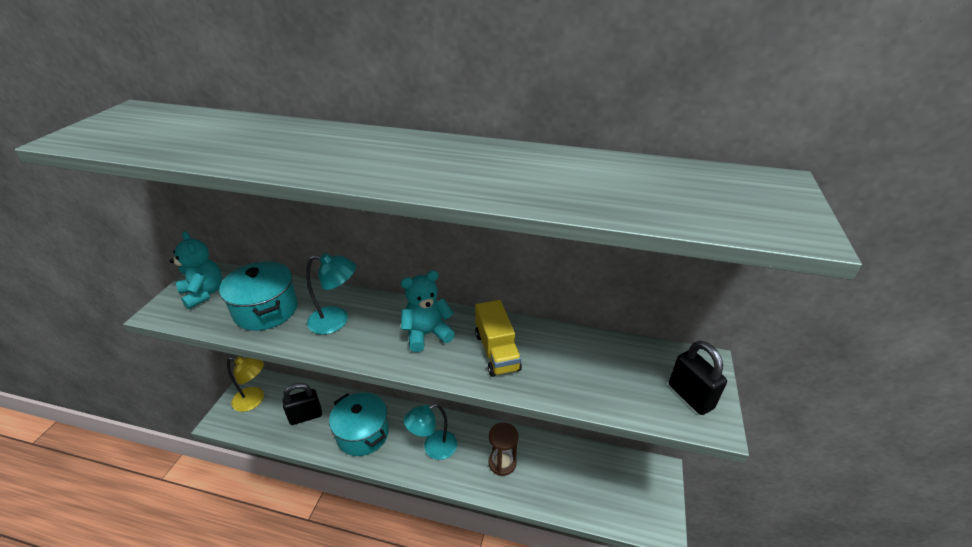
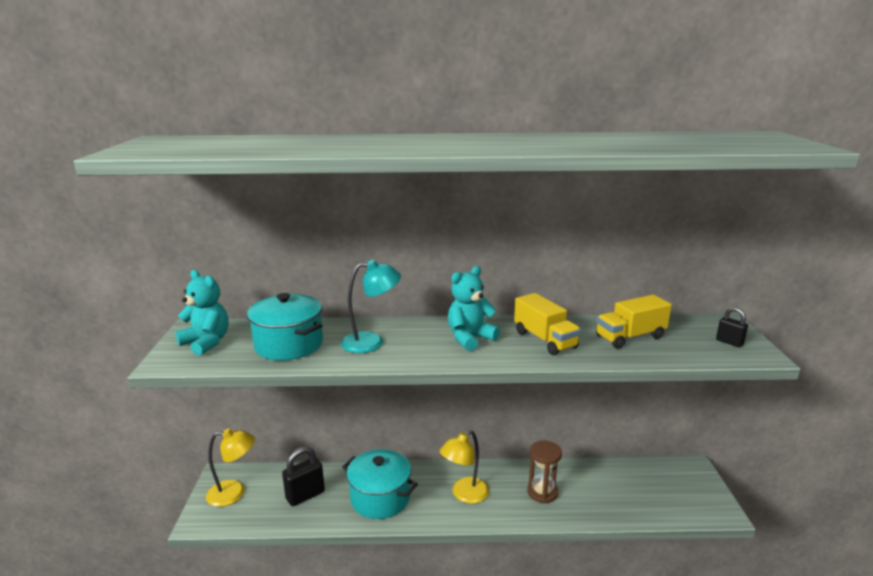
camera: 15 degrees left, 15 degrees down
(433, 448) = (464, 495): turquoise lamp -> yellow lamp
(586, 365) = (630, 337): none -> yellow truck
(690, 396) = (729, 342): black padlock -> black padlock, size x0.58

